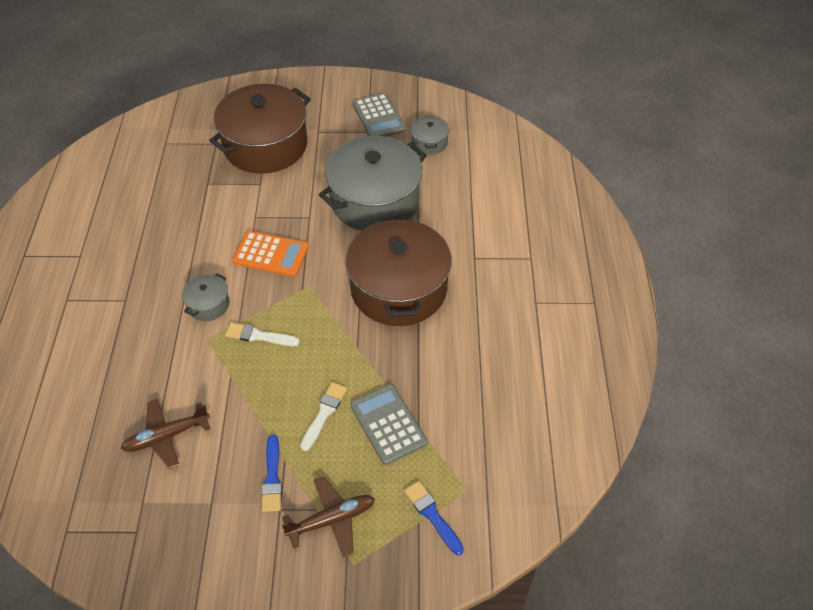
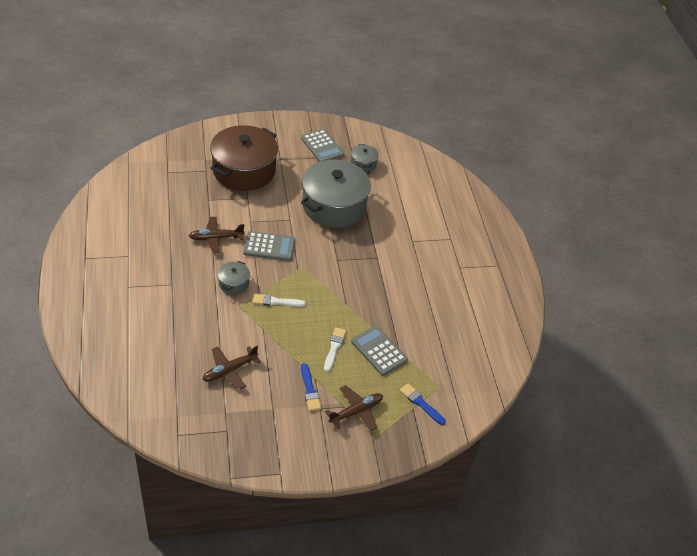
camera: 15 degrees left, 5 degrees down
(202, 238) = (215, 238): none -> brown plane
(271, 254) = (269, 247): orange calculator -> grey calculator
(399, 288) = (365, 264): brown pot -> none

